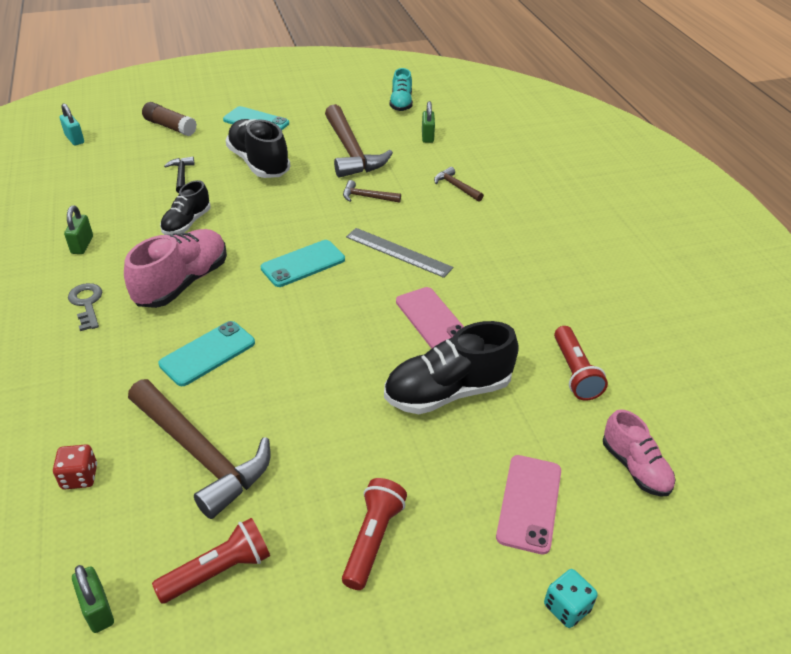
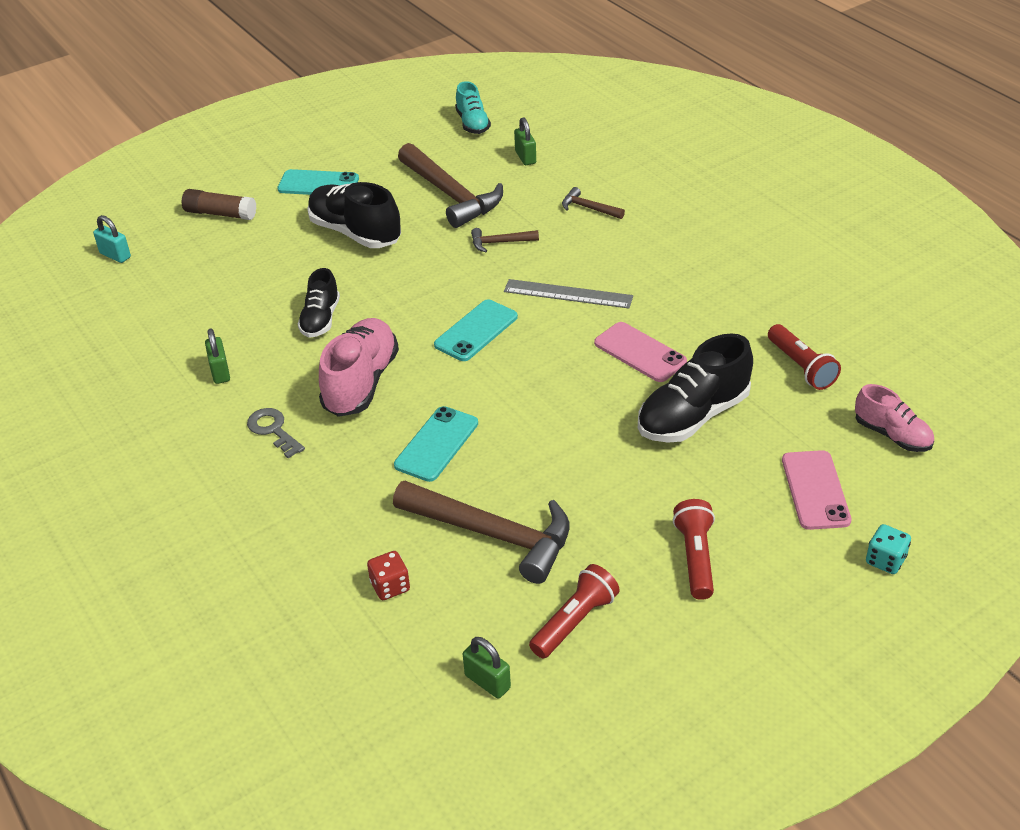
camera: 15 degrees left, 0 degrees up
(181, 175) = (276, 268): black hammer -> none

